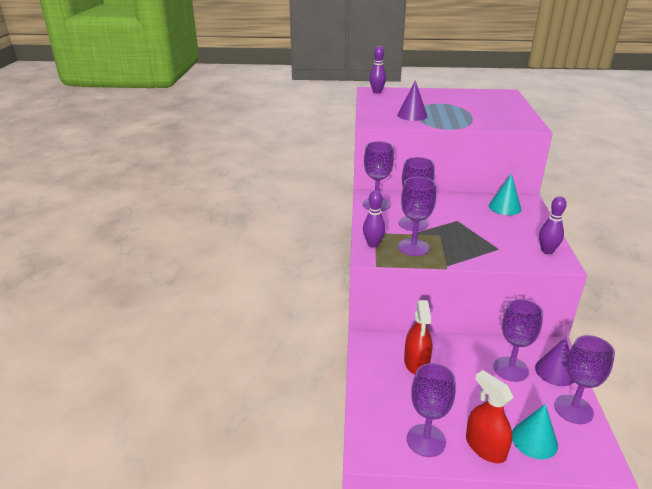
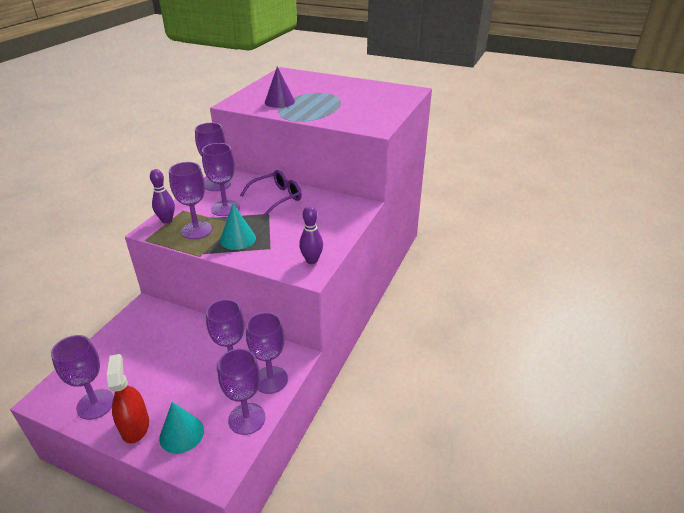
camera: 20 degrees right, 5 degrees up
(377, 92) = (287, 74): purple bowling pin -> none
(416, 363) = (161, 337): red spray bottle -> none
(446, 206) = (277, 198): none -> purple glasses
(504, 207) = (330, 209): turquoise cone -> turquoise cone (238, 239)
(555, 371) = (270, 380): purple cone -> purple goblet

